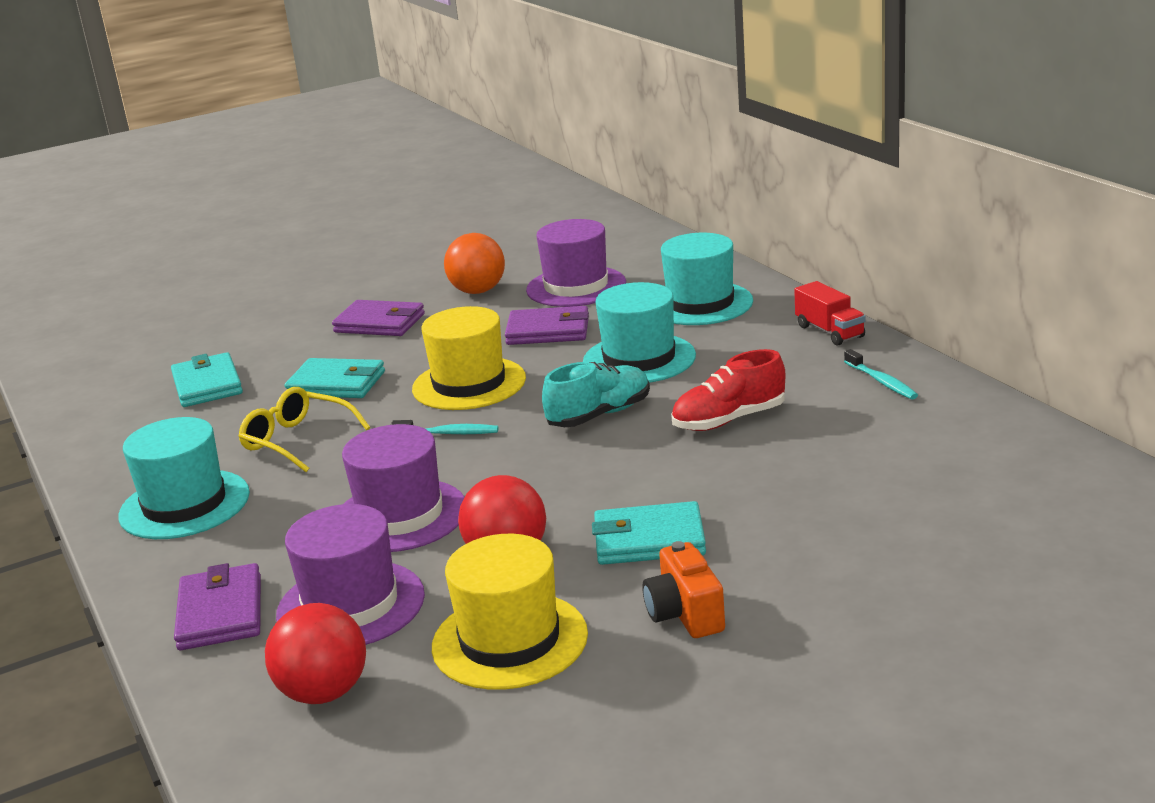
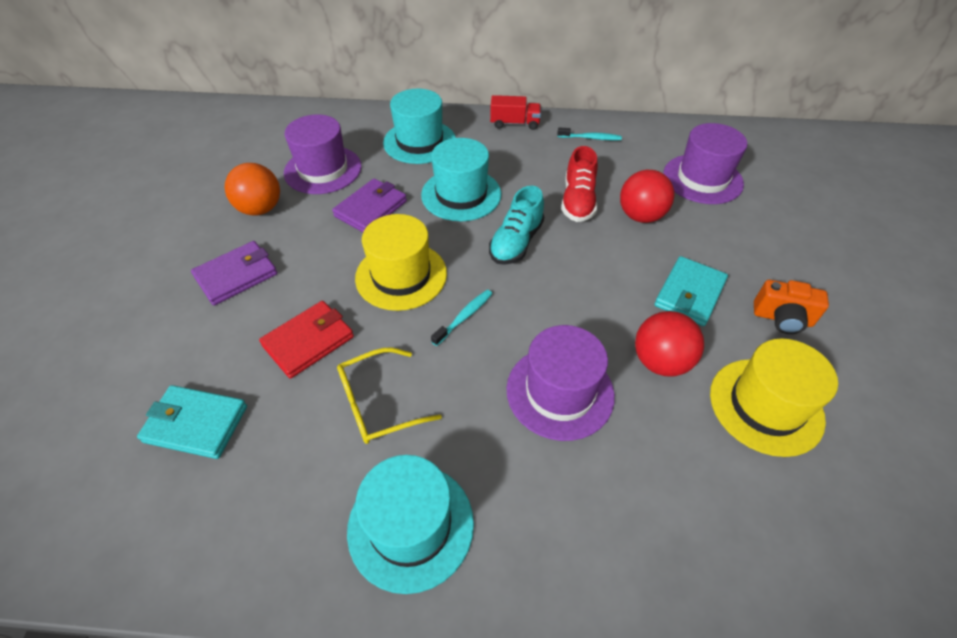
camera: 60 degrees left, 25 degrees up
(220, 613) = (619, 565): purple wallet -> none
(324, 693) = (777, 537): red ball -> red ball (640, 216)
(336, 384) = (308, 341): turquoise wallet -> red wallet
(351, 605) = (666, 472): purple hat -> purple hat (702, 179)
(599, 415) = (516, 242): turquoise shoe -> turquoise shoe turned 150 degrees counterclockwise

